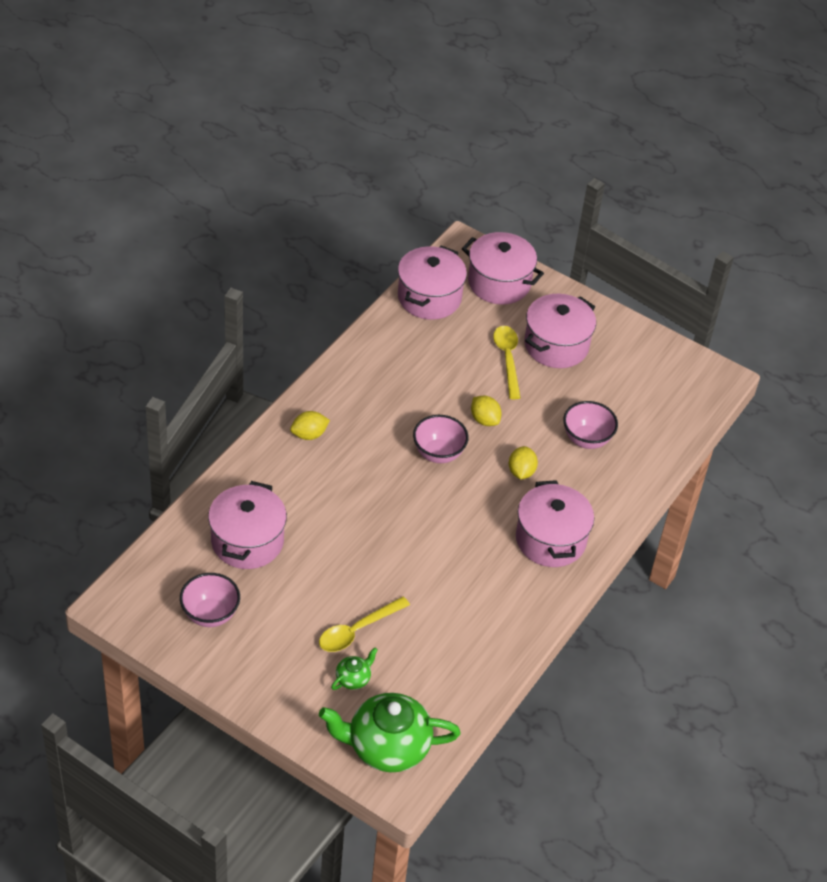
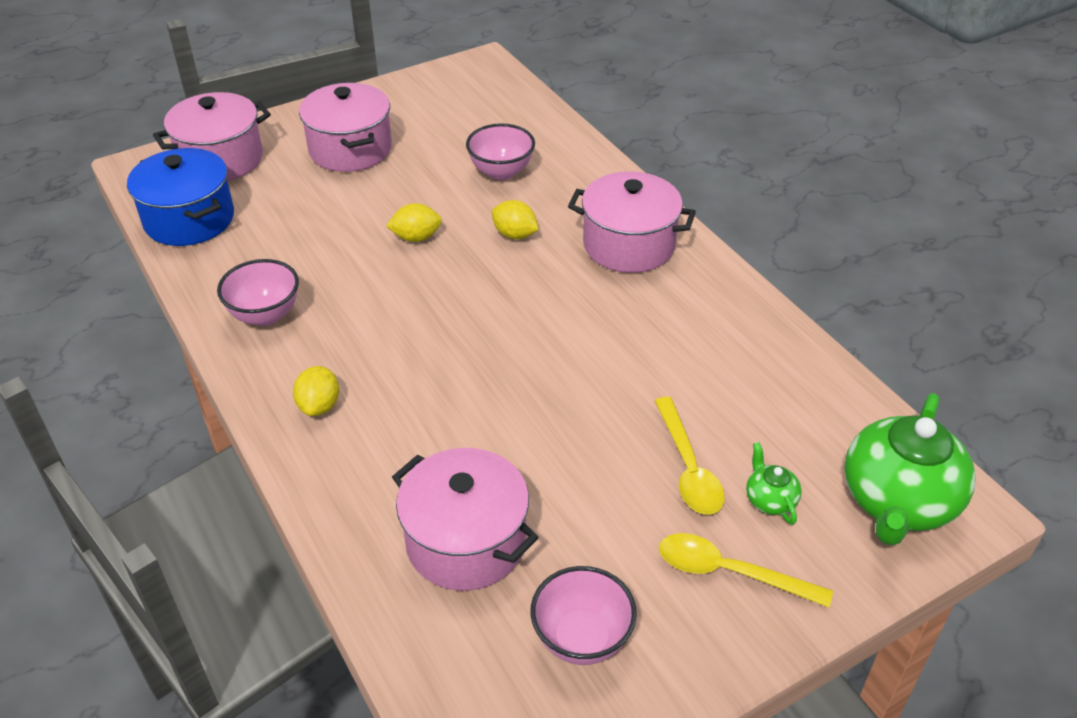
camera: 60 degrees left, 5 degrees down
(429, 297) = (189, 219): pink pot -> blue pot
(438, 453) = (440, 293): pink bowl -> pink bowl (265, 315)
(507, 359) = (340, 190): yellow spoon -> yellow spoon (730, 572)

